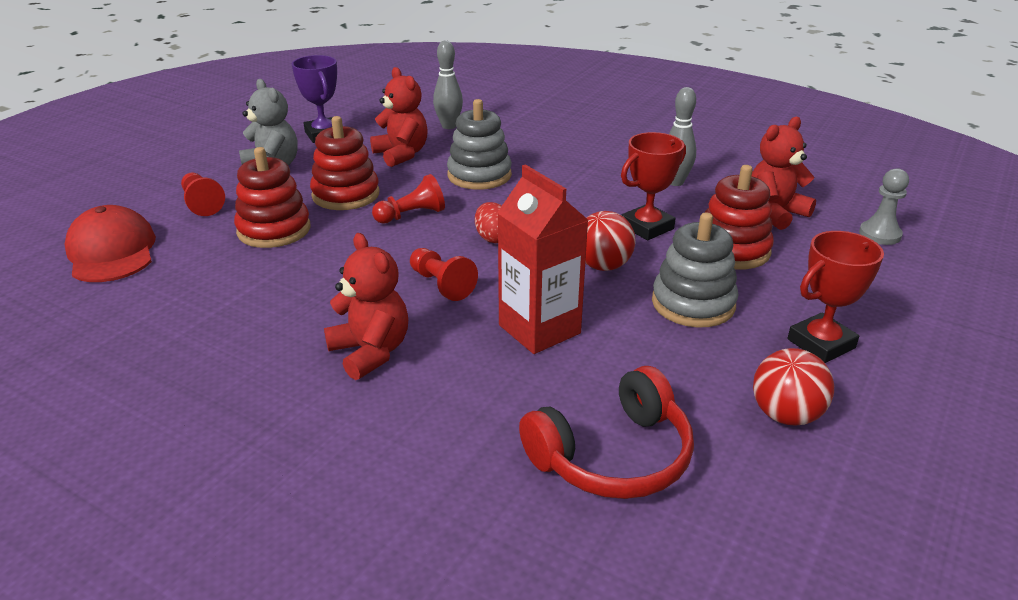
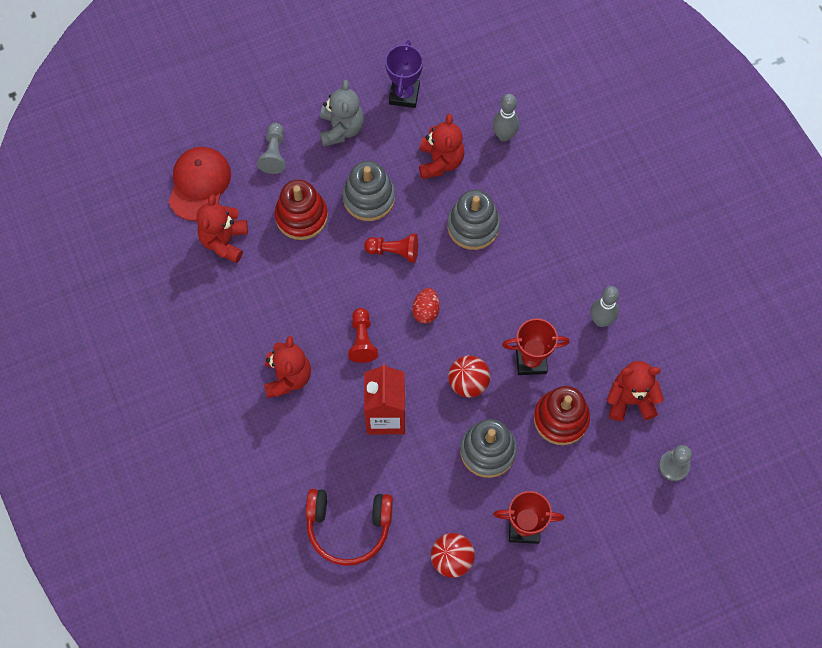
camera: 35 degrees right, 35 degrees up
(180, 279) = (224, 241): none -> red teddy bear
(202, 204) = (274, 153): red pawn -> grey pawn
(346, 195) = (369, 198): red stacking toy -> grey stacking toy

